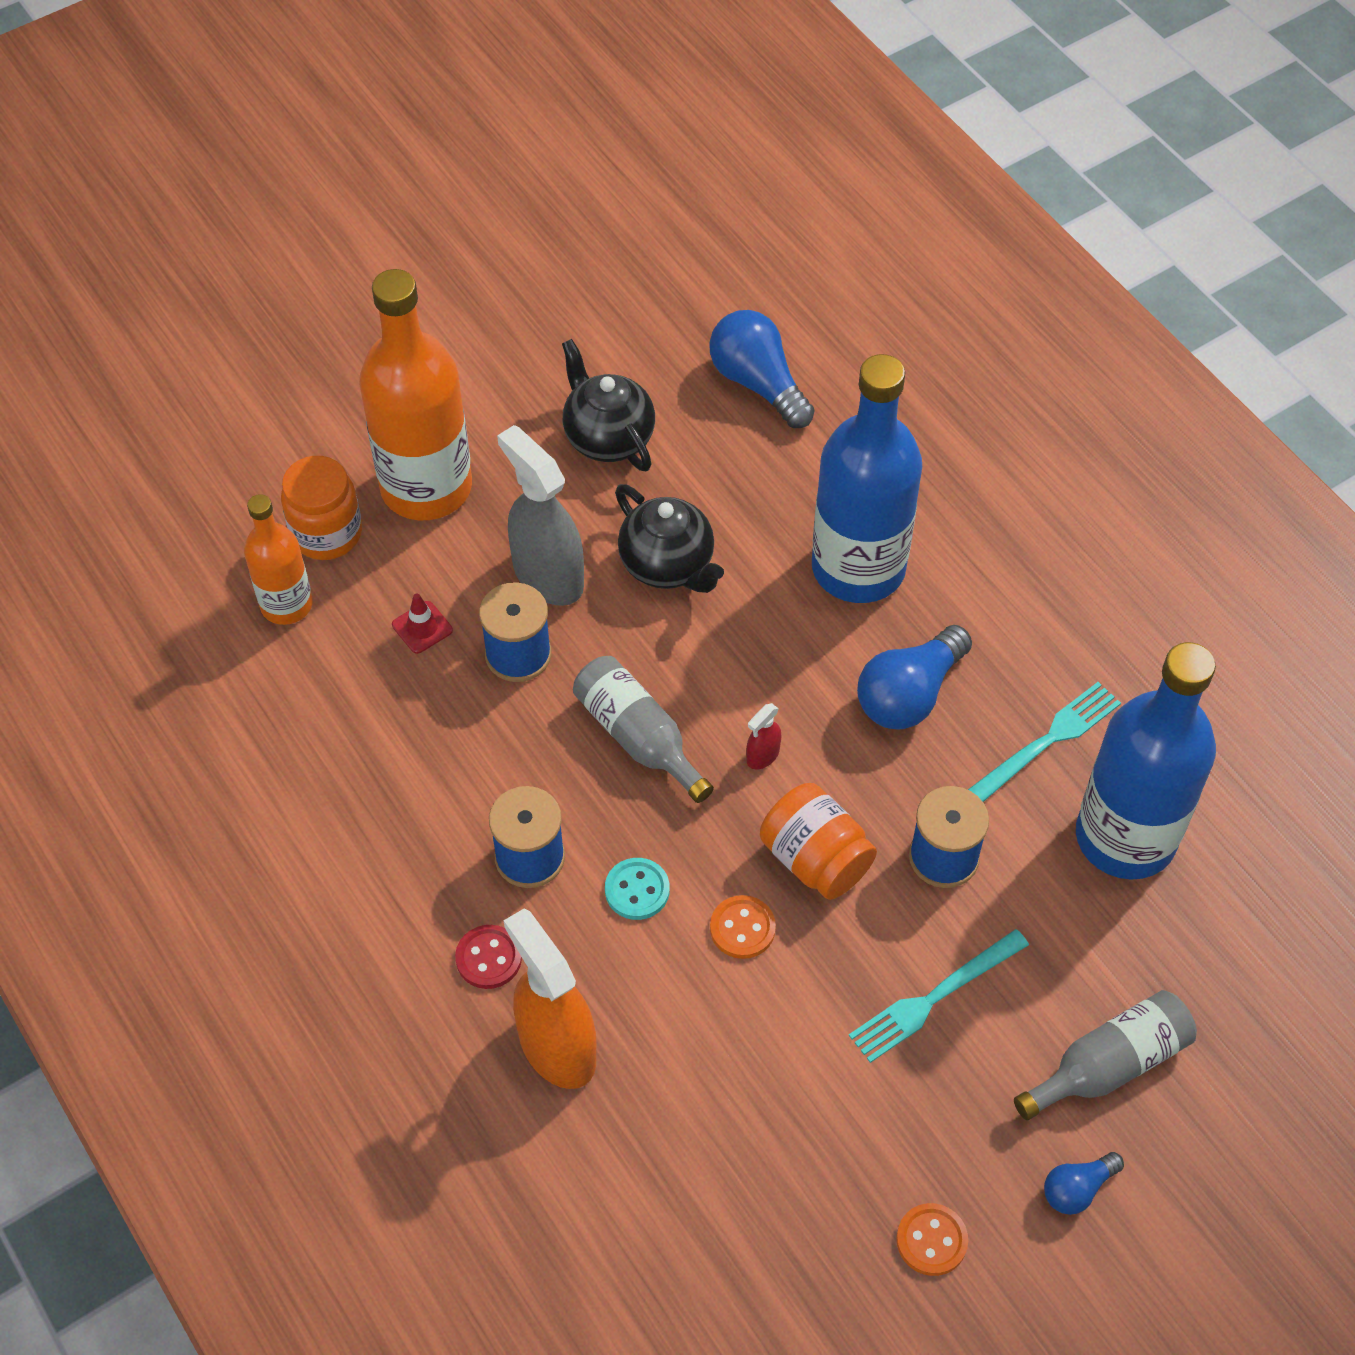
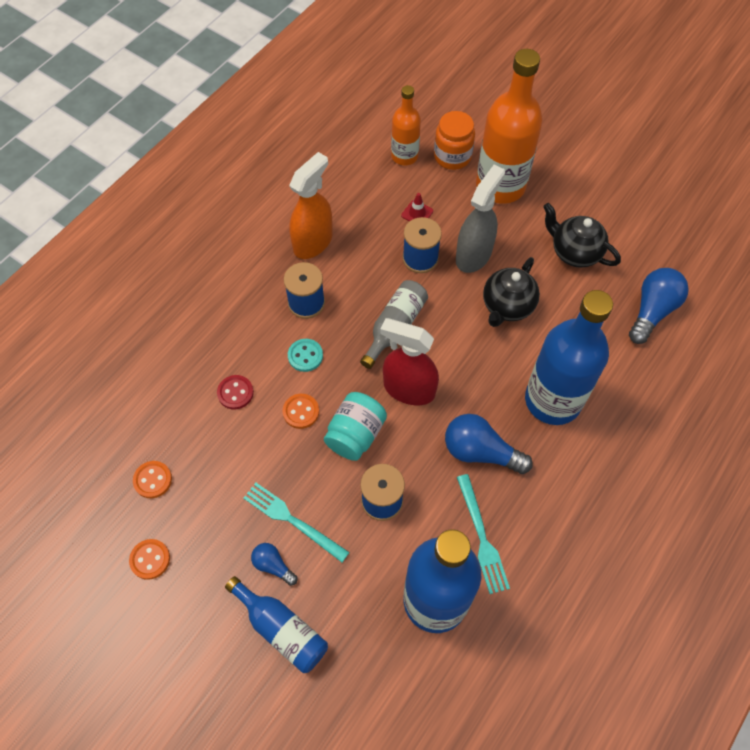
camera: 70 degrees right, 5 degrees up
(488, 958) = (245, 304): red button -> red button (235, 393)
(557, 1046) = (207, 349): orange spray bottle -> orange spray bottle (313, 242)
(608, 437) = (574, 252): black teapot -> black teapot turned 90 degrees counterclockwise
(762, 755) = (408, 389): red spray bottle -> red spray bottle, size x2.31
(785, 1202) = (153, 480): none -> orange button
(815, 859) = (355, 434): orange jar -> turquoise jar
(1046, 742) = (481, 537): turquoise fork -> turquoise fork turned 45 degrees clockwise
(1077, 1189) = (200, 631): blue light bulb -> blue light bulb (273, 565)
(1109, 1065) = (282, 629): grey bottle -> blue bottle

